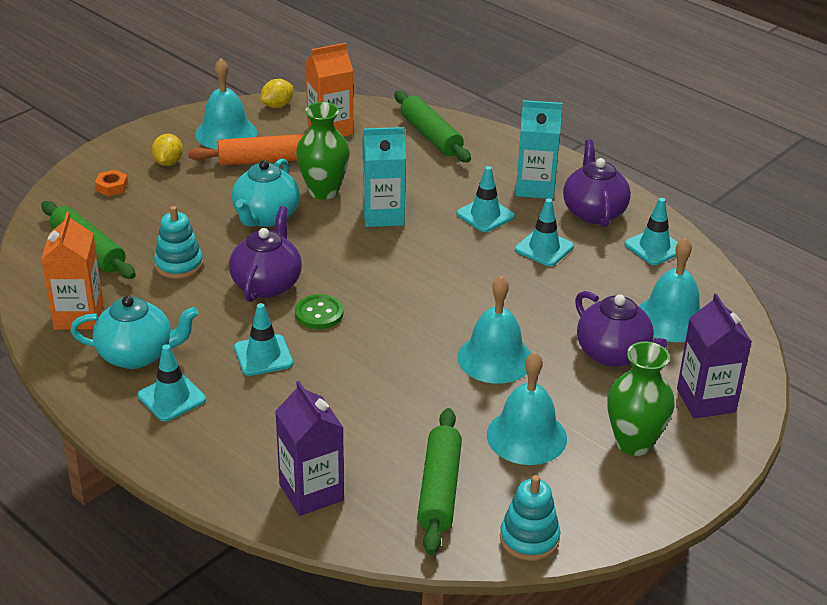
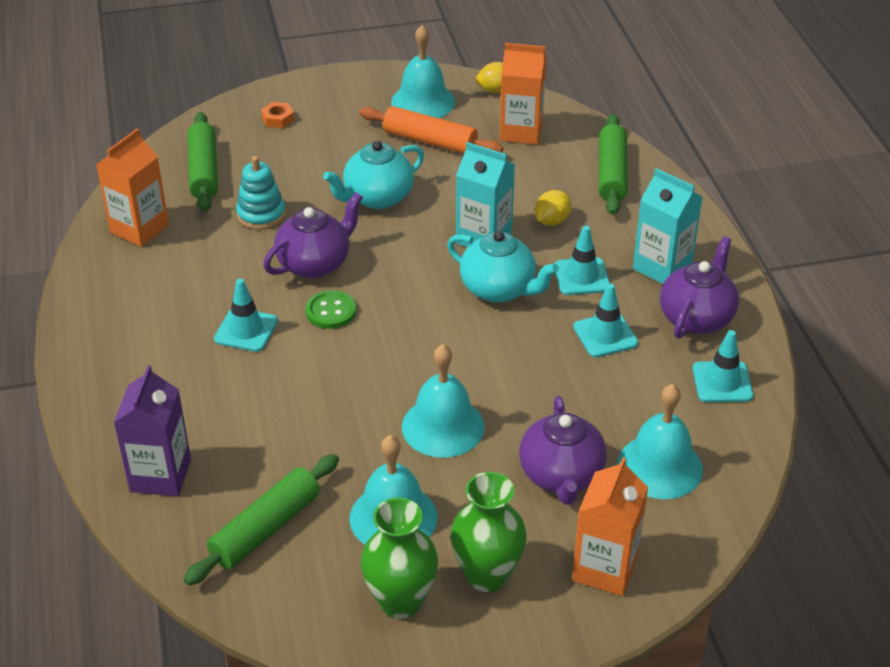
camera: 35 degrees right, 5 degrees up
(137, 355) = (149, 284): turquoise teapot -> turquoise teapot (499, 289)
(168, 162) = (346, 113): yellow lemon -> yellow lemon (552, 221)
(172, 398) = (138, 335): turquoise traffic cone -> none
(323, 191) = (453, 192): green vase -> green vase (400, 601)
(529, 539) = (294, 617): turquoise stacking toy -> none
(706, 400) = (605, 568): purple carton -> orange carton

